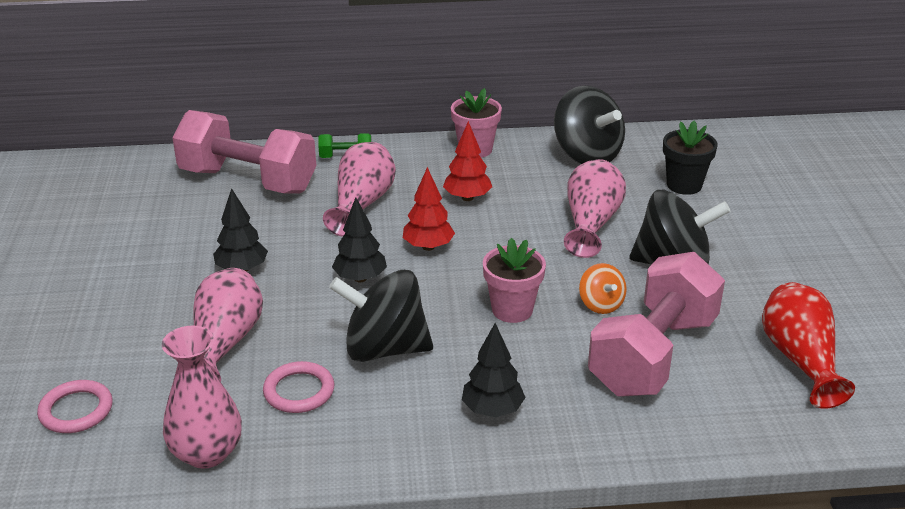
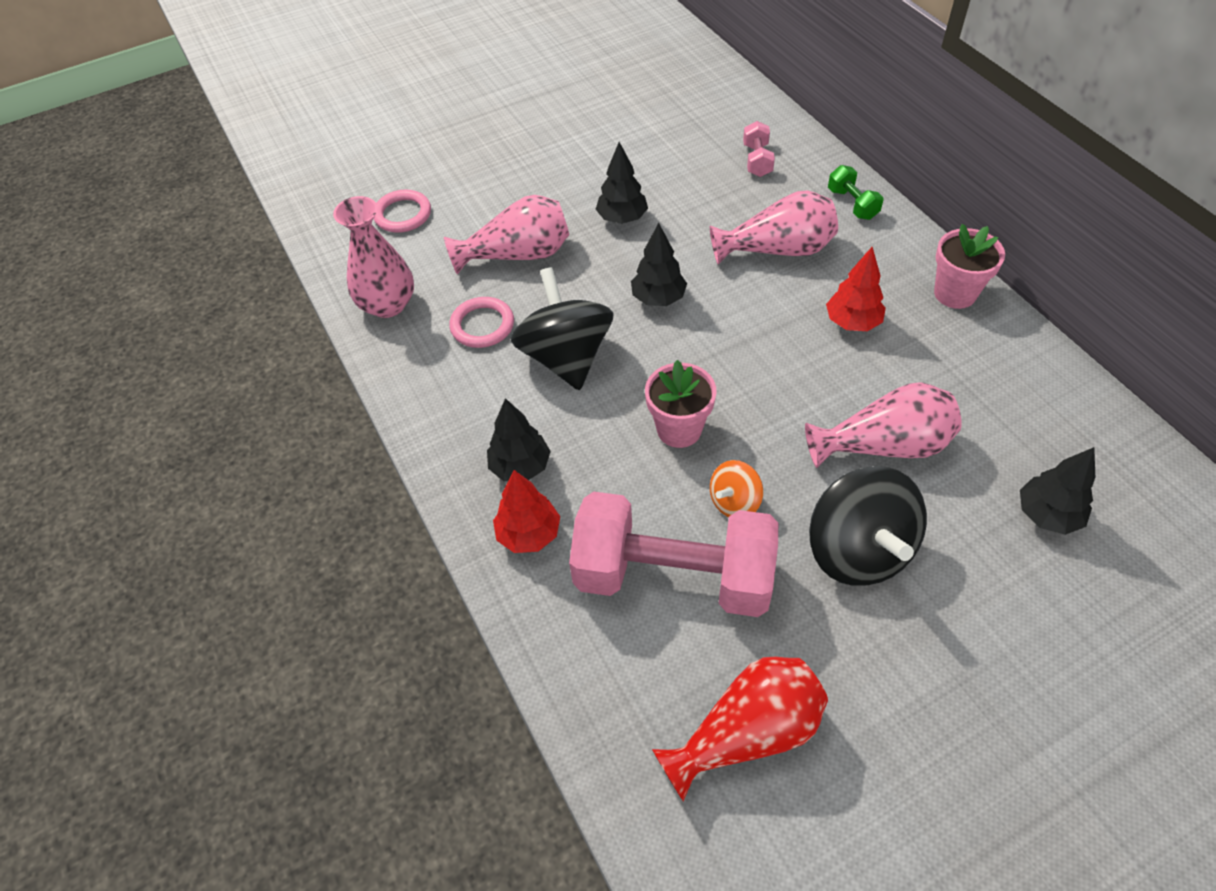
camera: 70 degrees right, 20 degrees up
(248, 181) = (757, 160): pink dumbbell -> pink dumbbell, size x0.41
(428, 247) = (741, 326): red tree -> red tree (529, 534)
(587, 155) = (1032, 395): black spinning top -> none
(684, 185) = (1047, 515): black flower pot -> black tree

